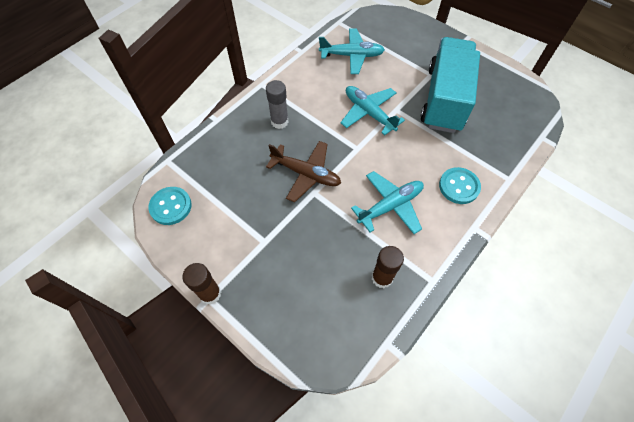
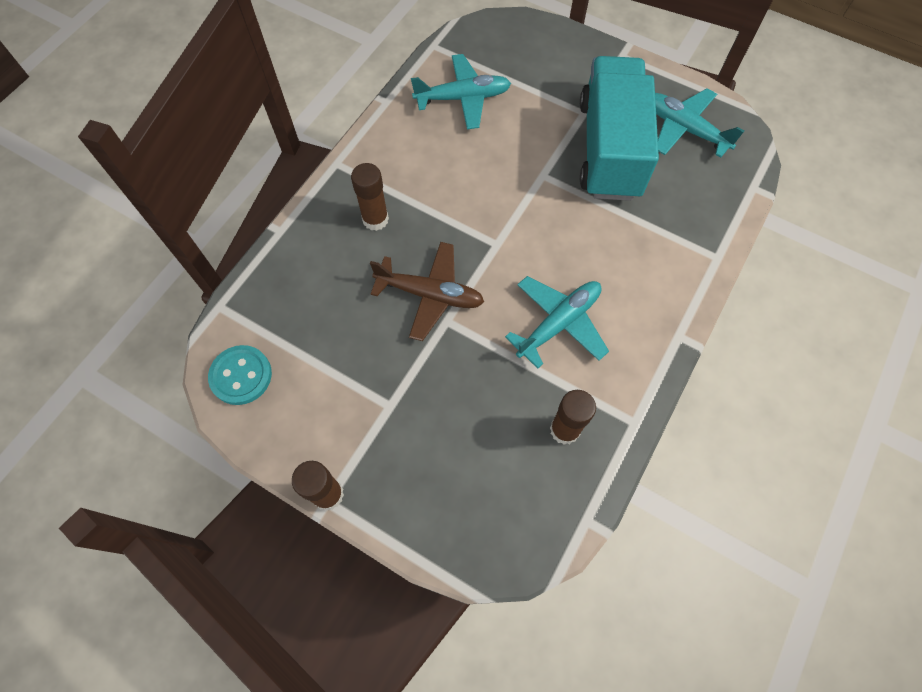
camera: 10 degrees left, 5 degrees up
(279, 122) = (375, 219): grey glue stick -> brown glue stick
(369, 113) = (504, 186): turquoise plane -> turquoise plane (684, 129)
(459, 186) = (649, 279): turquoise button -> none

